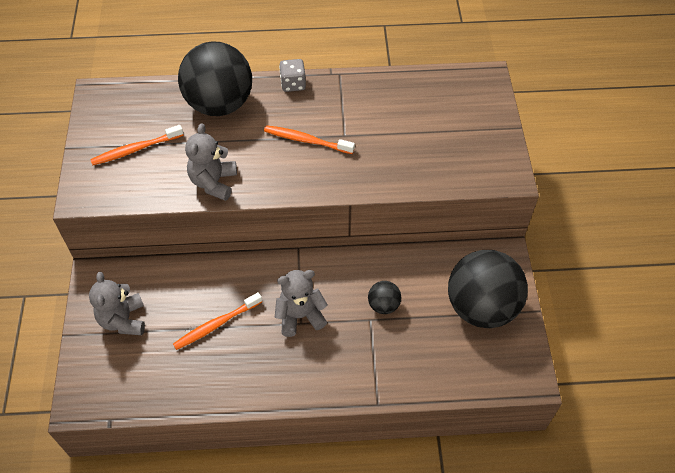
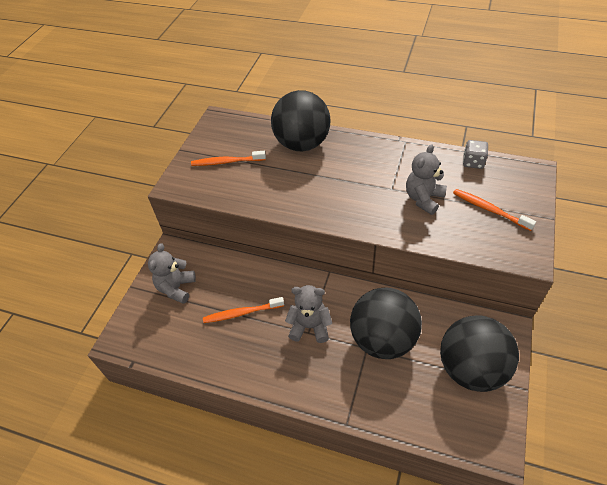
camera: 25 degrees right, 5 degrees down
(213, 182) = (273, 199): grey teddy bear -> grey teddy bear (423, 199)
(293, 84) = (365, 141): grey dice -> grey dice (473, 162)
(306, 140) = (358, 185): orange toothbrush -> orange toothbrush (489, 209)
(383, 305) = (383, 339): black ball -> black ball, size x2.29

